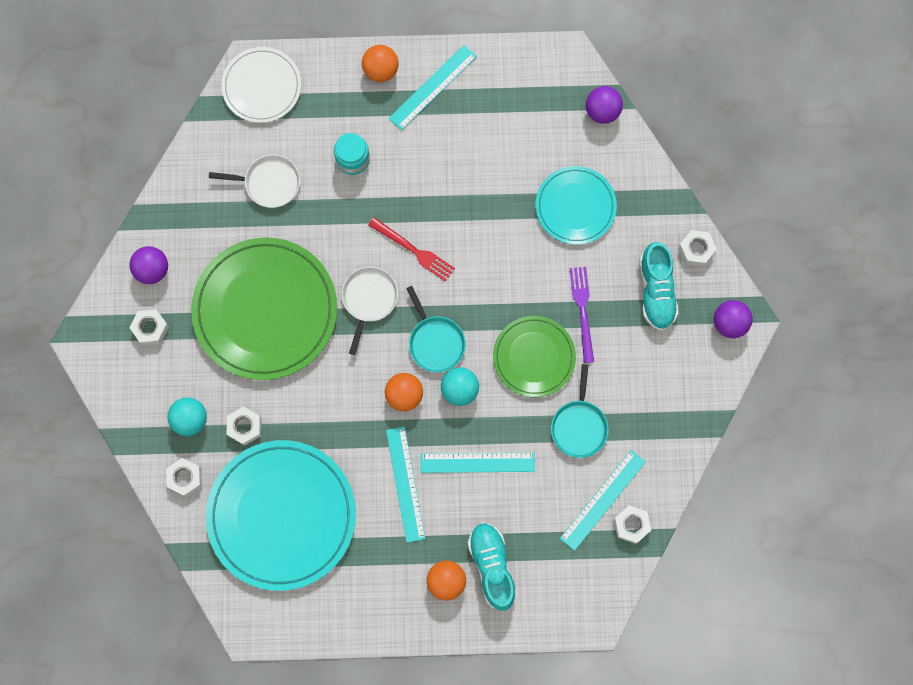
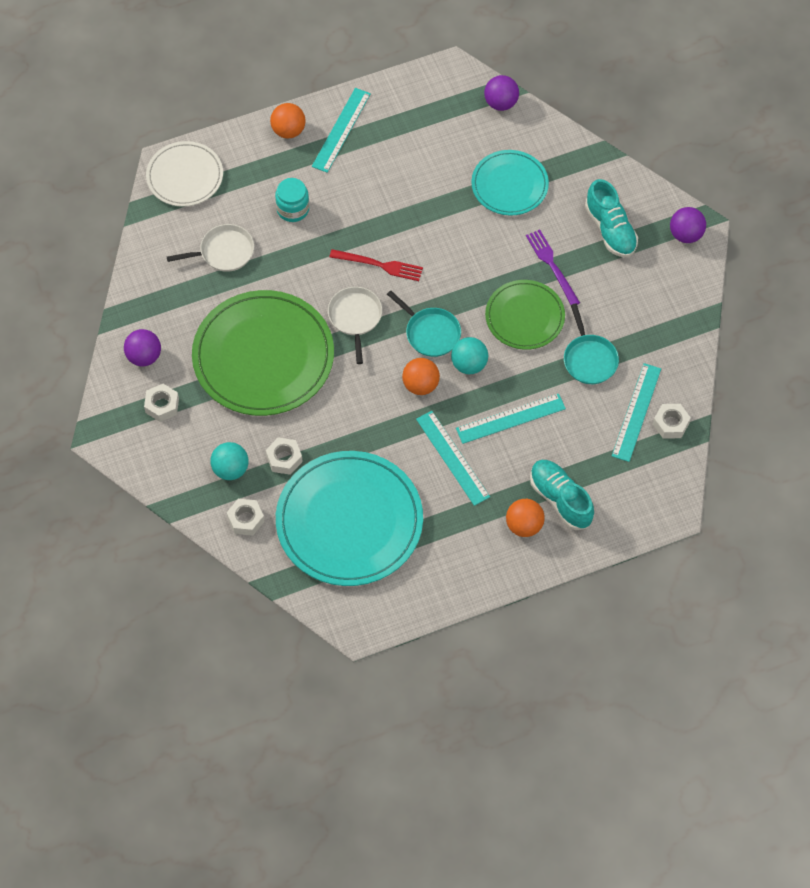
camera: 20 degrees left, 15 degrees down
(696, 250) = (631, 186): white nut -> none

